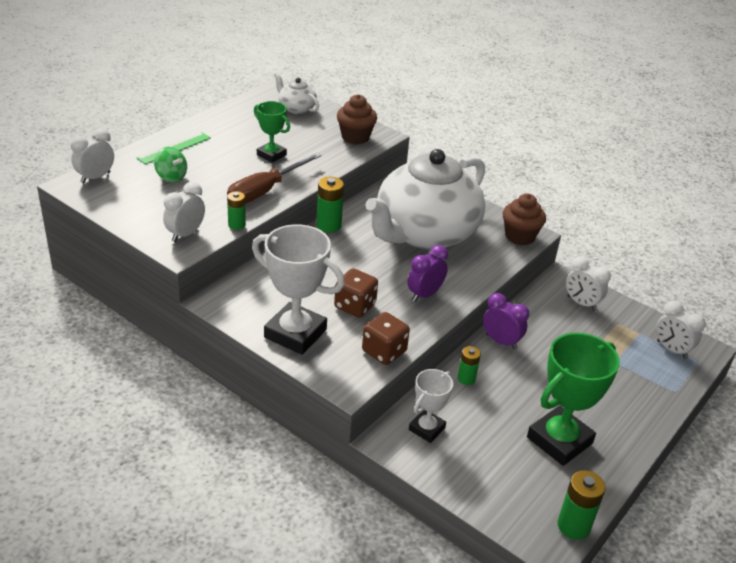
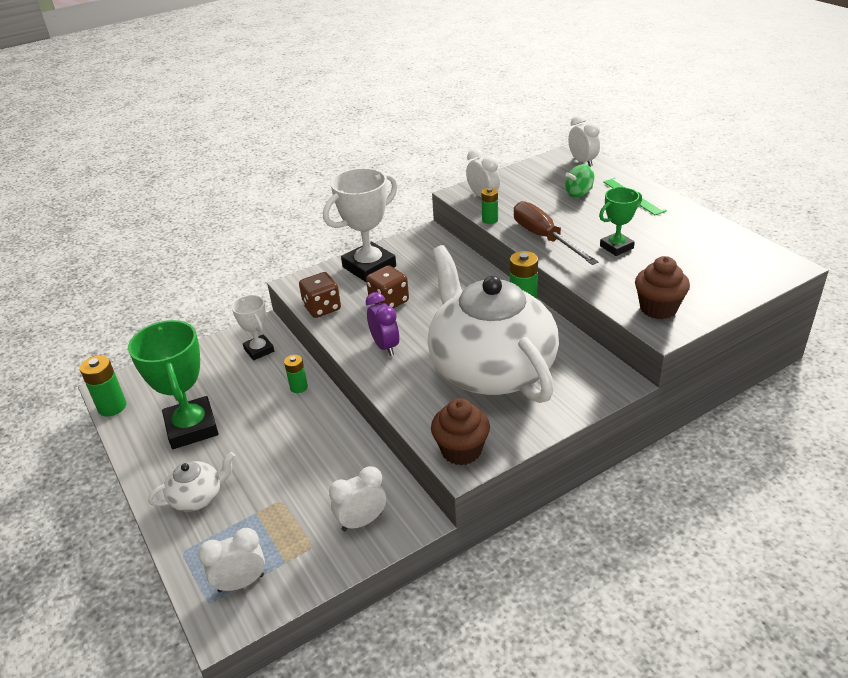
camera: 115 degrees right, 0 degrees up
(296, 108) = (734, 273): white teapot -> white teapot (197, 497)
(501, 341) = (334, 426): purple clock -> none

